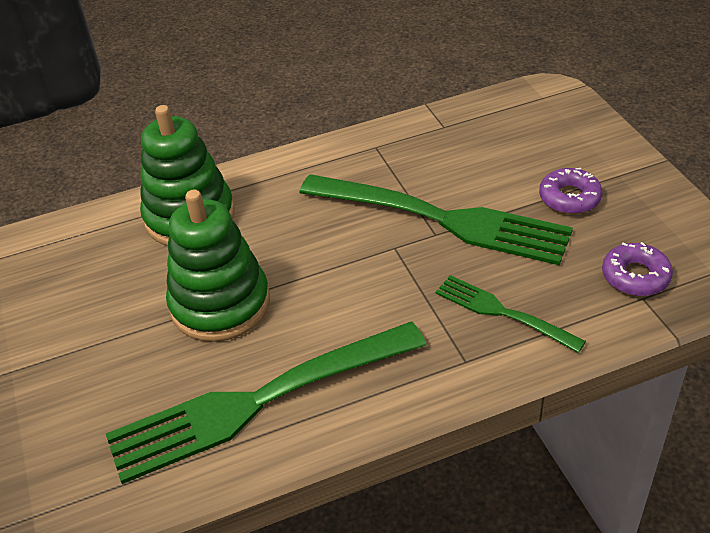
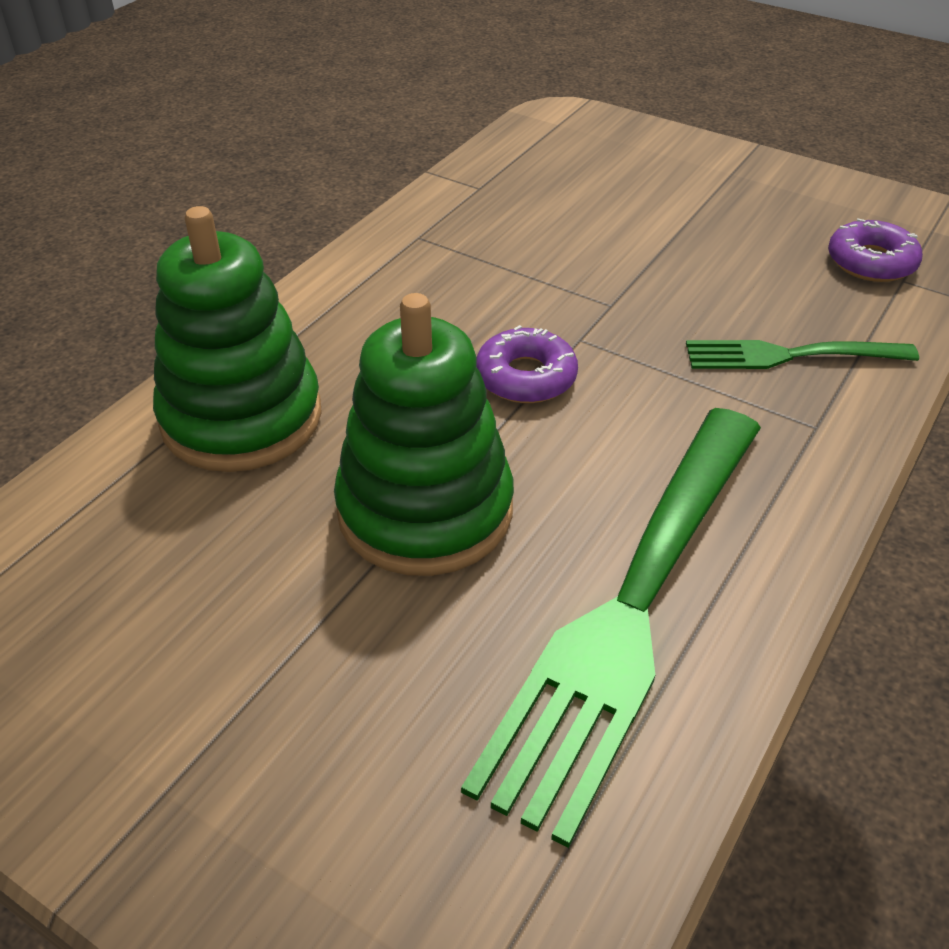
camera: 40 degrees left, 0 degrees up
(440, 219) = (597, 286): green fork -> none
(569, 198) = (711, 211): purple donut -> purple donut (526, 377)

